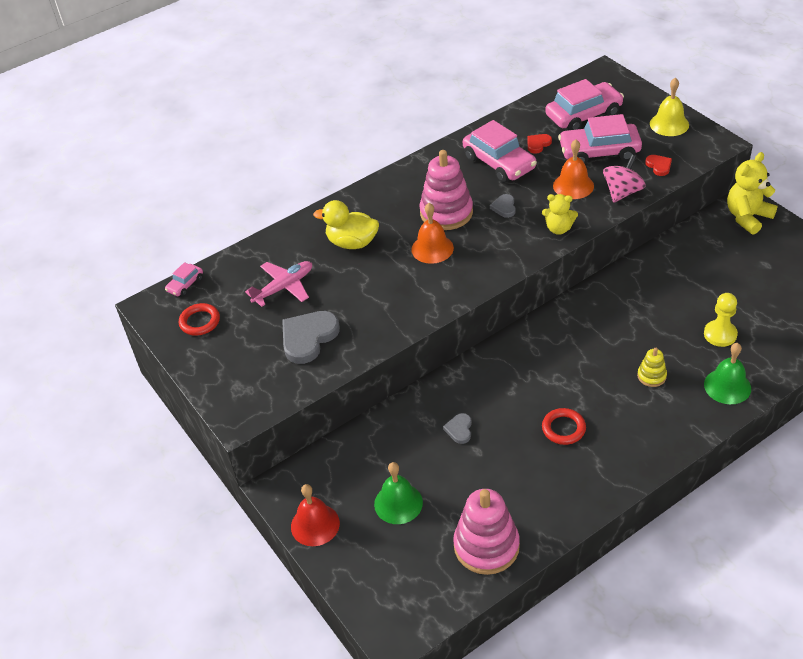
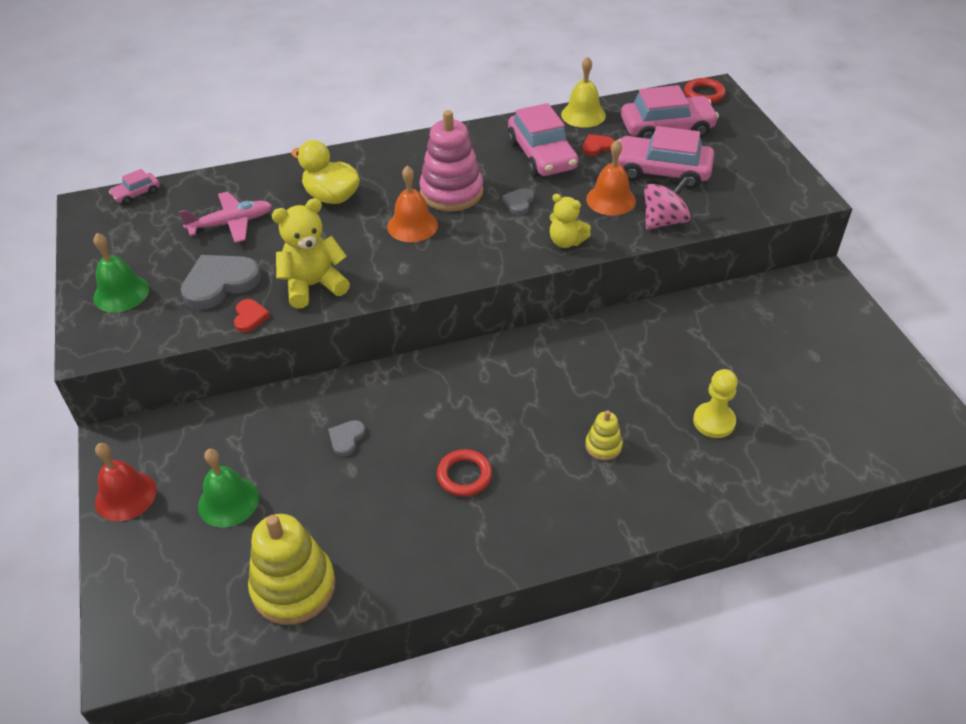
camera: 15 degrees right, 0 degrees up
(200, 322) = (124, 235): red ring -> red ring (704, 94)
(486, 546) = (293, 587): pink stacking toy -> yellow stacking toy
(659, 166) = (723, 203): red heart -> red heart (250, 317)
(669, 124) = (761, 161): yellow bell -> yellow bell (583, 114)
(727, 386) = (690, 487): green bell -> green bell (121, 293)
(747, 217) = (819, 295): yellow teddy bear -> yellow teddy bear (313, 286)

